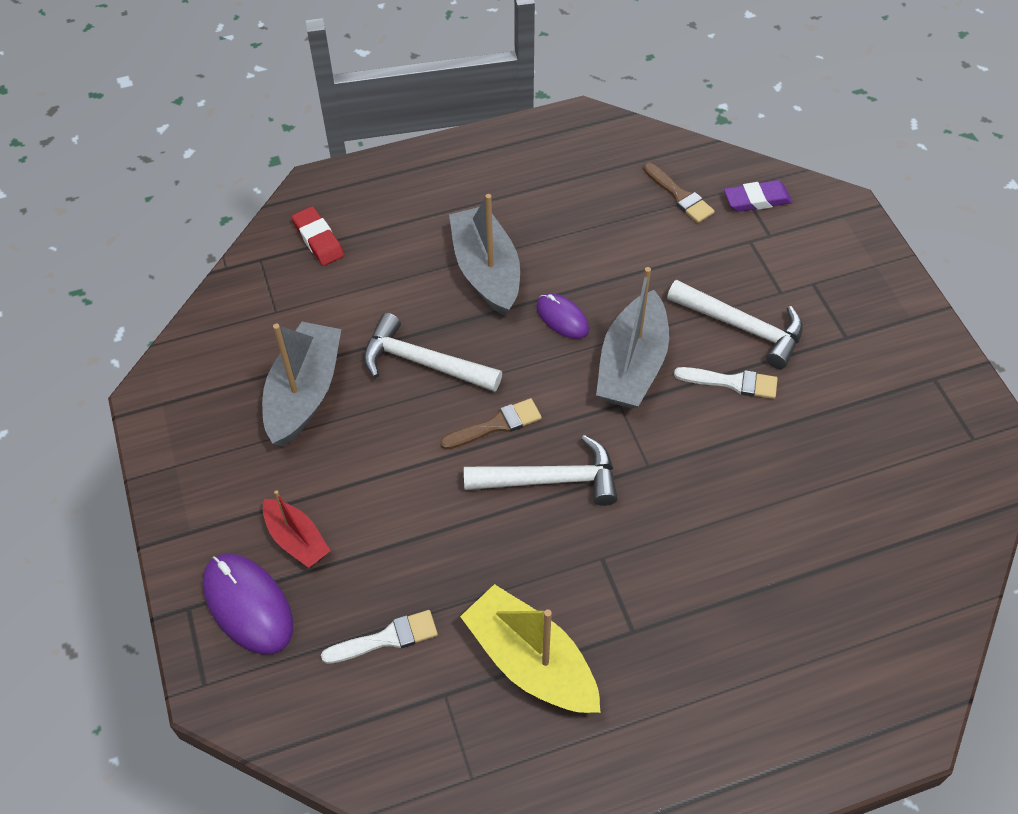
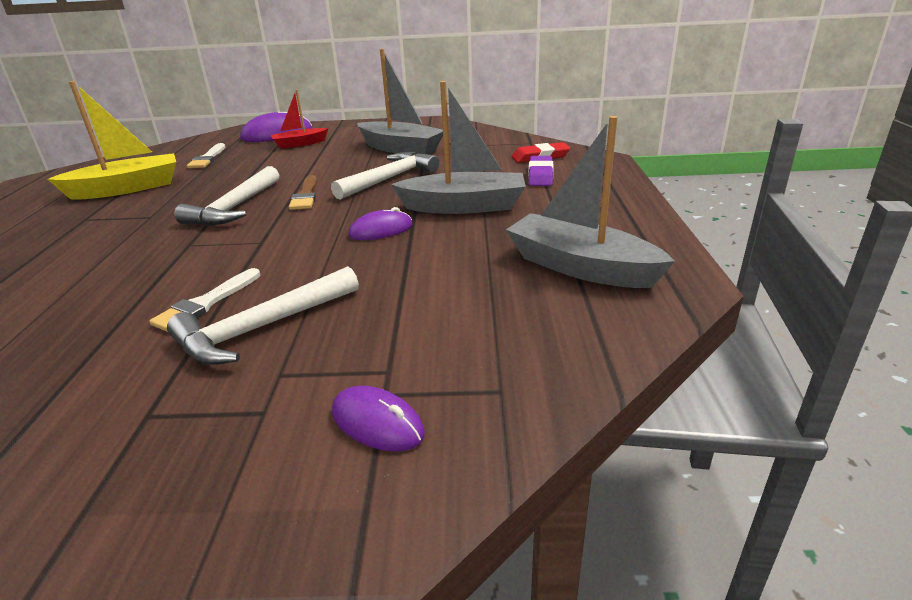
camera: 110 degrees right, 25 degrees down
(632, 365) = (293, 254): grey boat -> grey boat (580, 267)
(679, 196) = (508, 328): brown brush -> none
(757, 200) = (464, 401): purple eraser -> purple eraser (540, 175)
(792, 230) = (377, 423): none -> purple mouse

